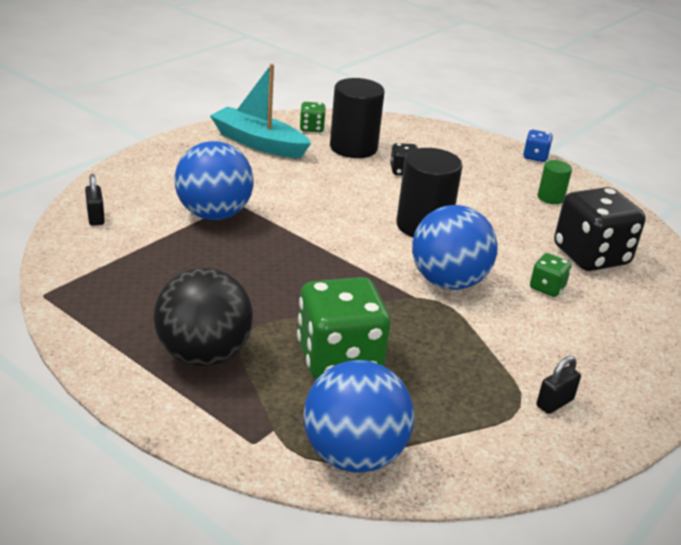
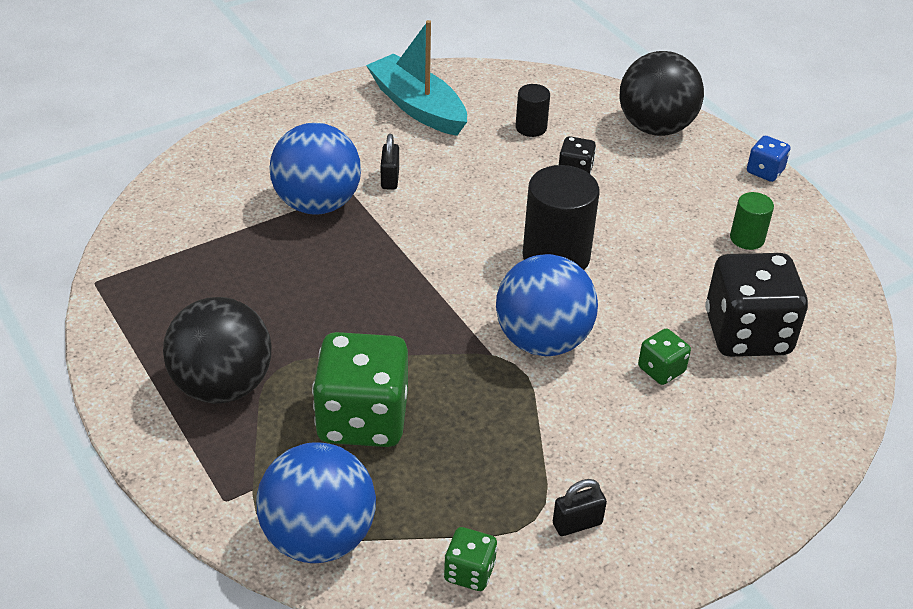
camera: 20 degrees right, 10 degrees up
(95, 217) = (188, 189): black padlock -> black padlock (390, 179)
(311, 128) = (494, 91): green dice -> green dice (469, 572)
(353, 148) = (531, 128): black cylinder -> black cylinder, size x0.52
(443, 139) = (655, 127): none -> black ball

